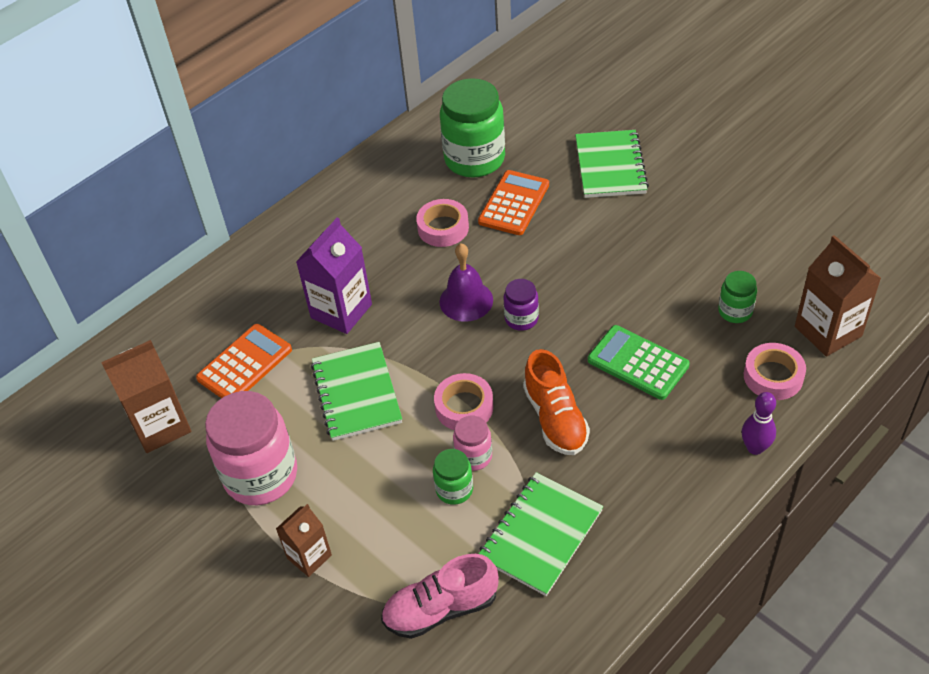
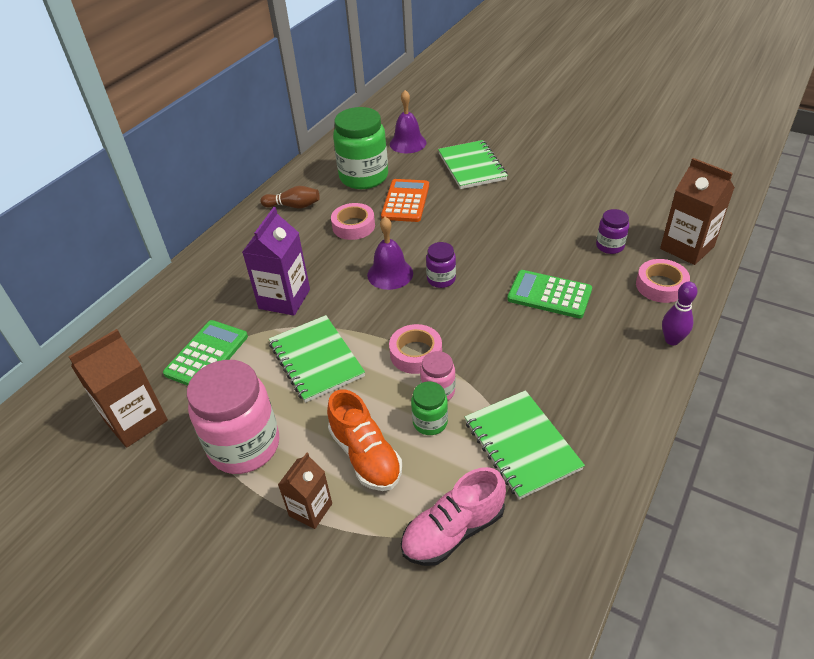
camera: 15 degrees left, 5 degrees down
(245, 364) = (207, 355): orange calculator -> green calculator
(381, 187) = (293, 206): none -> brown bowling pin
(540, 535) = (521, 445): green notebook -> green notebook turned 45 degrees counterclockwise
(543, 116) = (408, 143): none -> purple bell
(555, 418) = (498, 348): orange shoe -> orange shoe (365, 455)
(735, 311) = (610, 246): green jar -> purple jar

